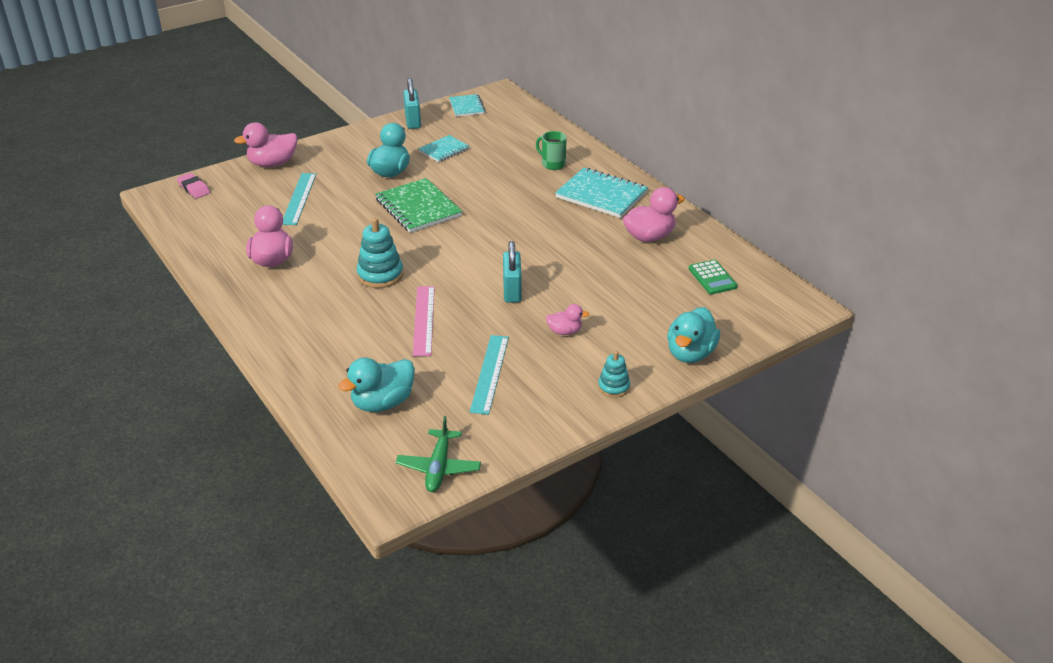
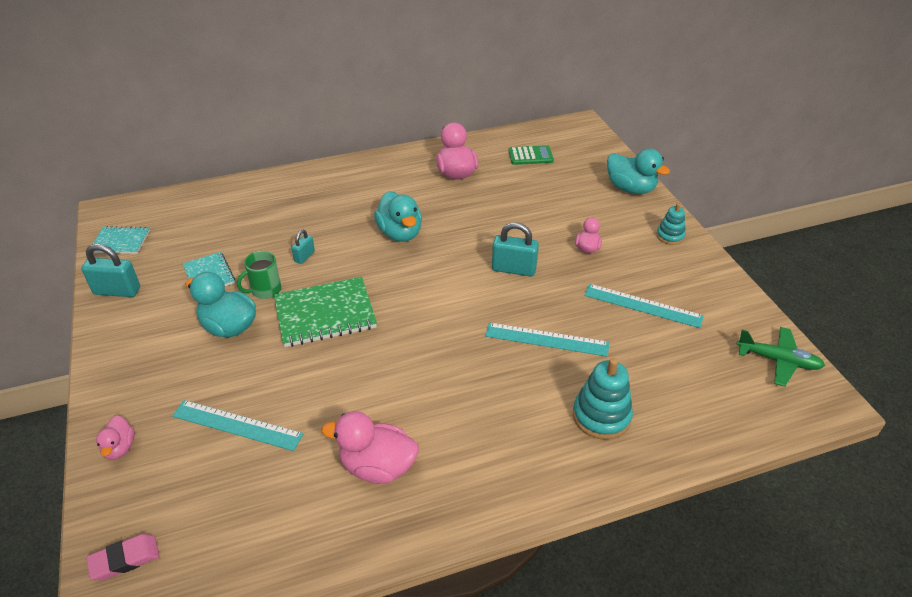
camera: 75 degrees left, 5 degrees up
(272, 163) = (120, 448): pink duck -> pink duck, size x0.57
(380, 275) = (450, 364): turquoise stacking toy -> turquoise stacking toy (601, 416)
(382, 403) = (682, 389): turquoise duck -> turquoise duck (400, 233)
(423, 320) = (546, 339): pink ruler -> turquoise ruler
(483, 184) = (304, 256): none -> turquoise padlock
(552, 164) = (295, 203): green mug -> green mug (265, 290)
(601, 195) = (372, 185): turquoise notebook -> none

